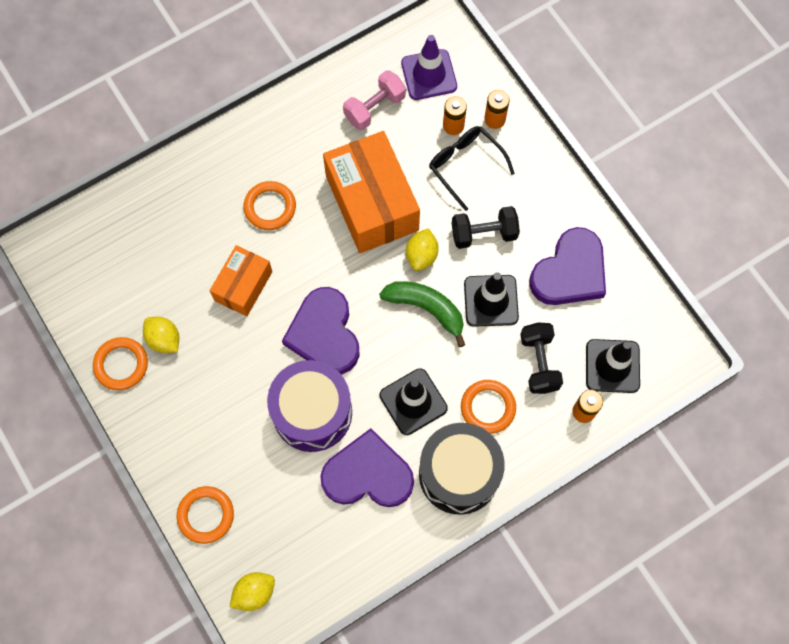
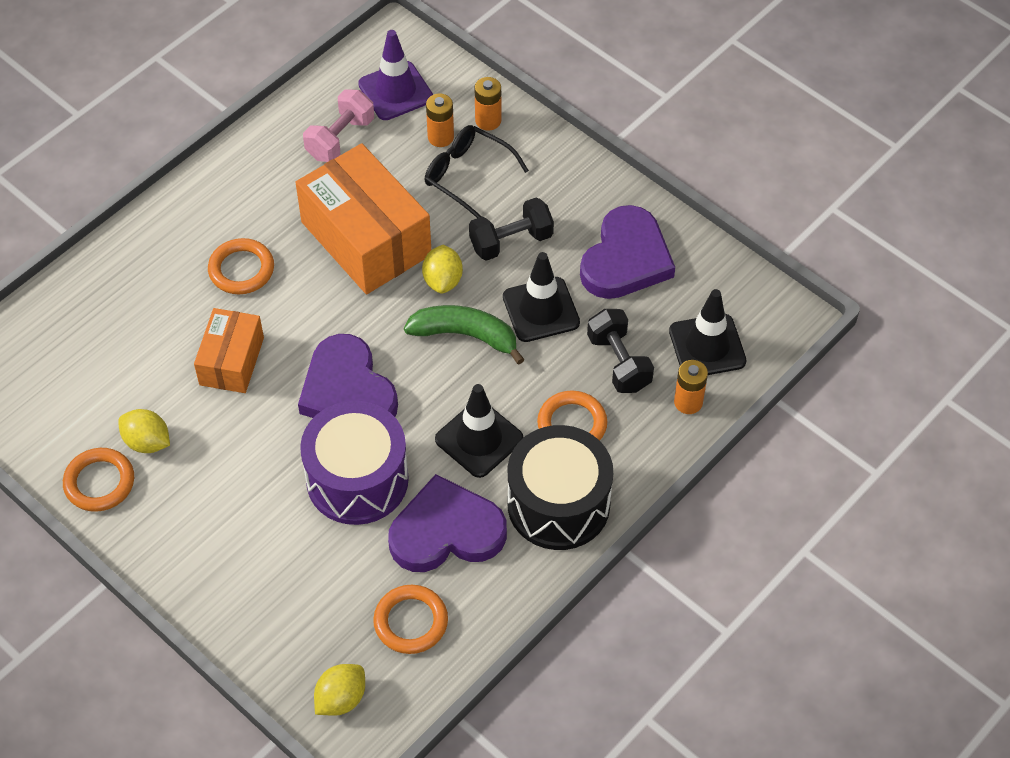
camera: 15 degrees left, 15 degrees down
(206, 515) = (254, 626): orange ring -> orange ring (411, 622)

